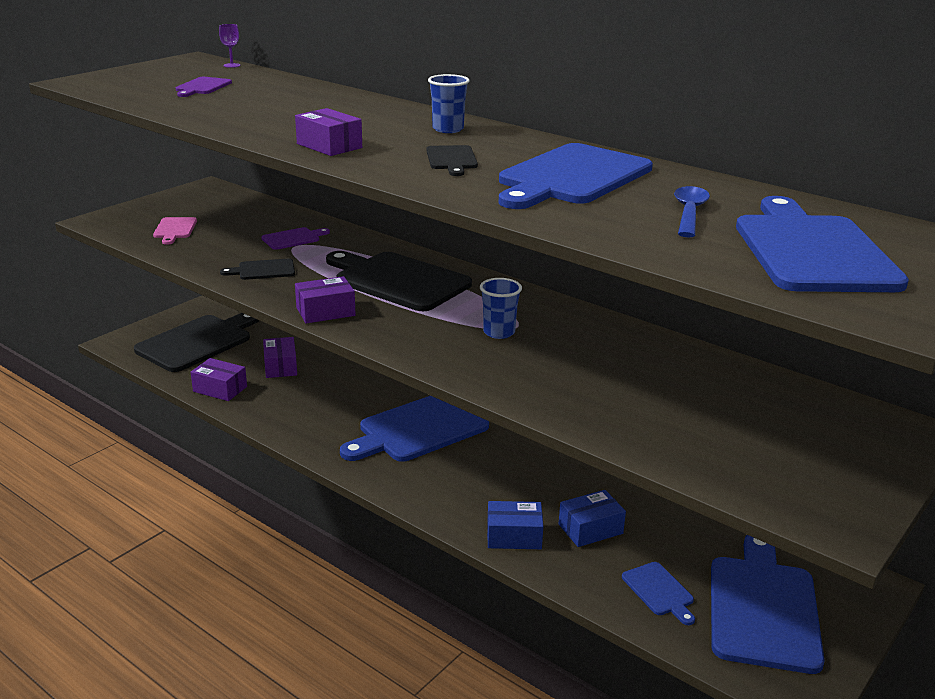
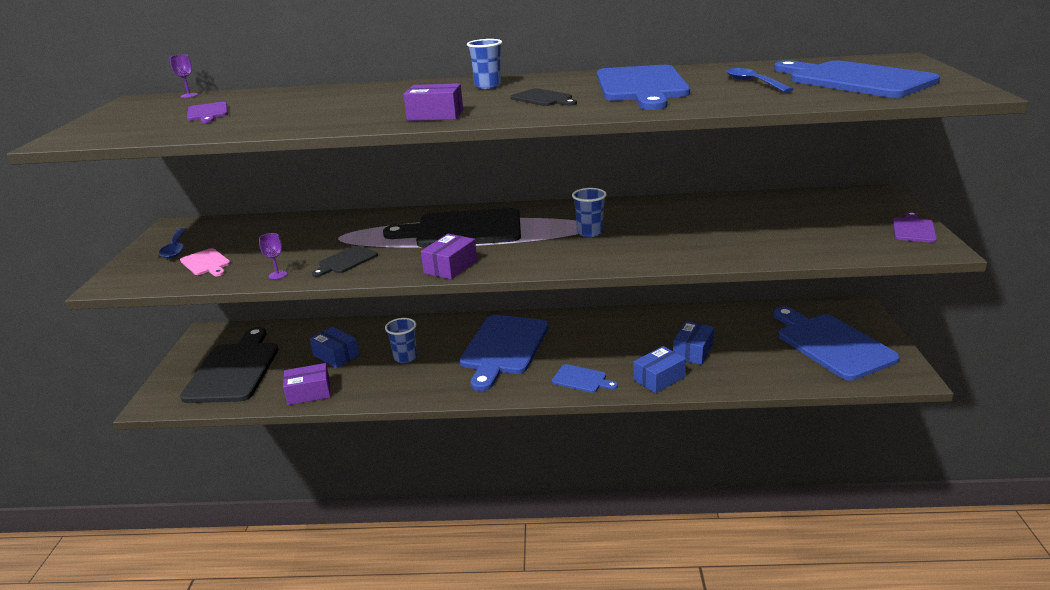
camera: 35 degrees left, 0 degrees up
(177, 208) = (176, 248): none -> blue spoon
(200, 261) = (277, 275): none -> purple goblet
(280, 366) = (336, 355): purple box -> blue box
(293, 238) = (327, 233): purple cutting board -> purple cutting board (913, 229)
(328, 396) = (405, 357): none -> blue cup
(659, 591) = (775, 364): blue cutting board -> blue cutting board (581, 379)

